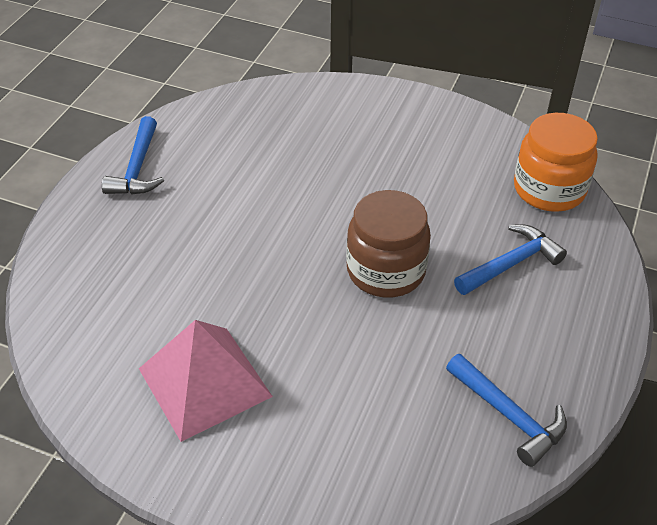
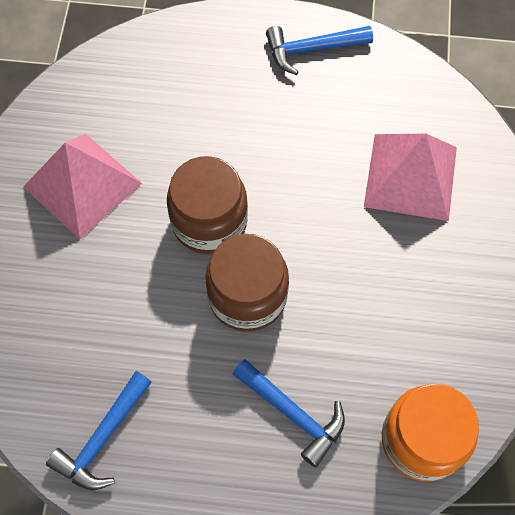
camera: 75 degrees right, 20 degrees up
(295, 282) = (209, 221): none -> brown jar
(305, 138) = (410, 176): none -> pink pyramid

